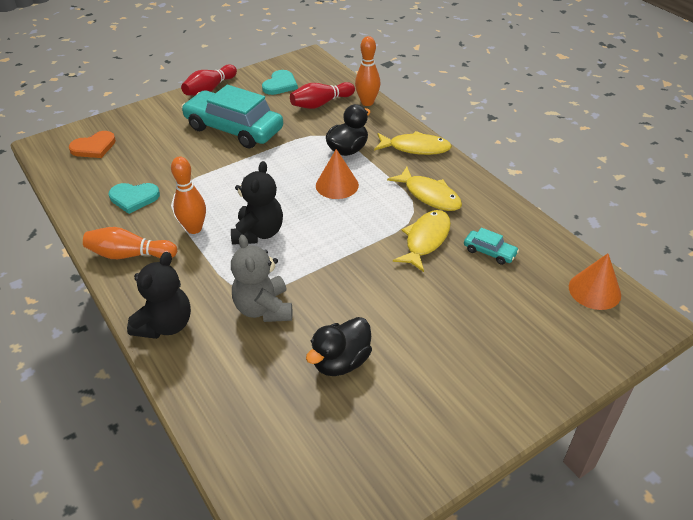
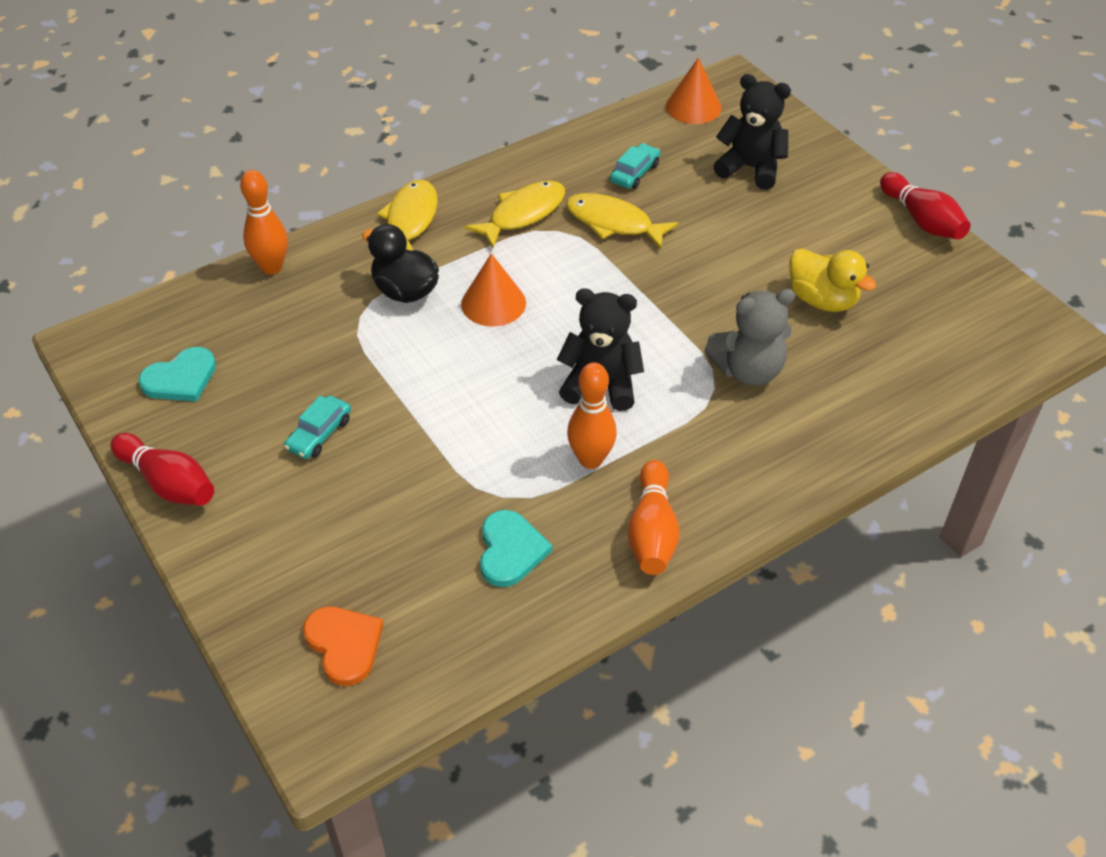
camera: 90 degrees left, 5 degrees up
(165, 325) = (788, 467): black teddy bear -> black teddy bear (751, 168)
(234, 129) = (319, 434): turquoise car -> turquoise car, size x0.42
(280, 85) = (181, 378): turquoise heart -> turquoise heart turned 120 degrees clockwise
(321, 104) = (262, 323): red bowling pin -> red bowling pin (922, 220)
(341, 362) = (822, 300): black duck -> yellow duck

